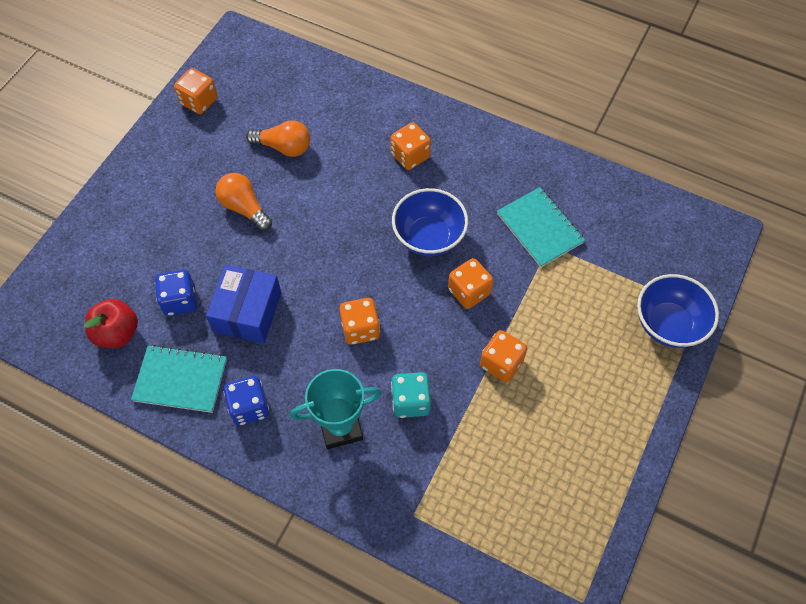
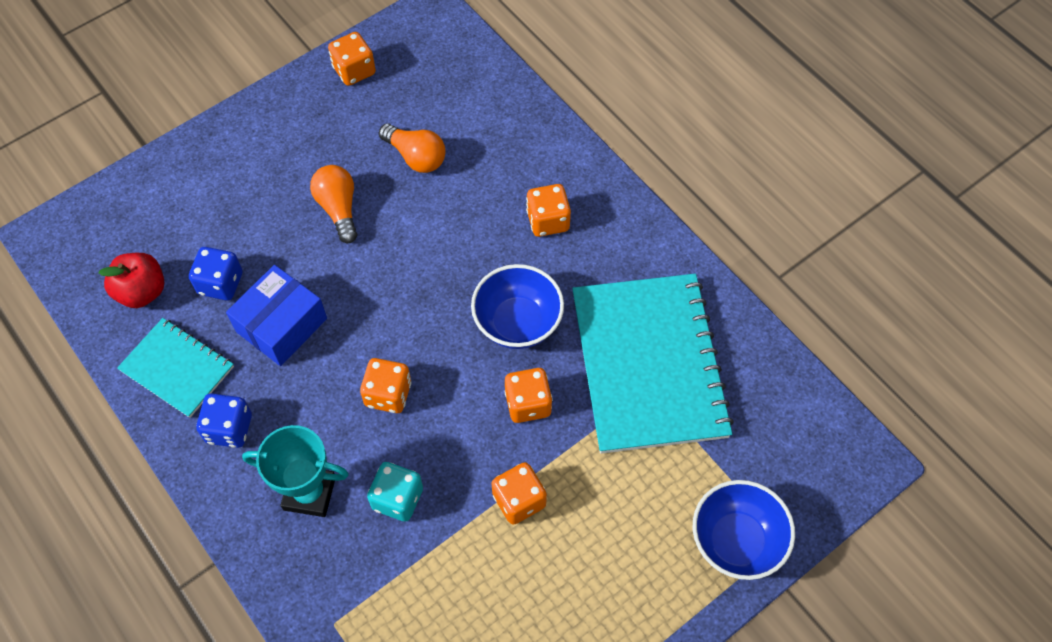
camera: 25 degrees right, 0 degrees up
(539, 228) = (648, 364): turquoise notebook -> turquoise notebook, size x1.91

